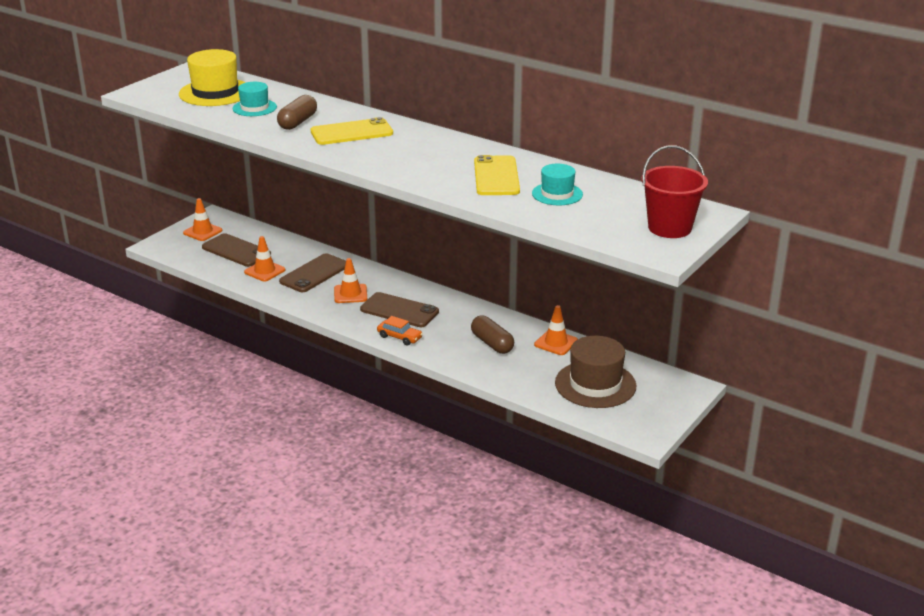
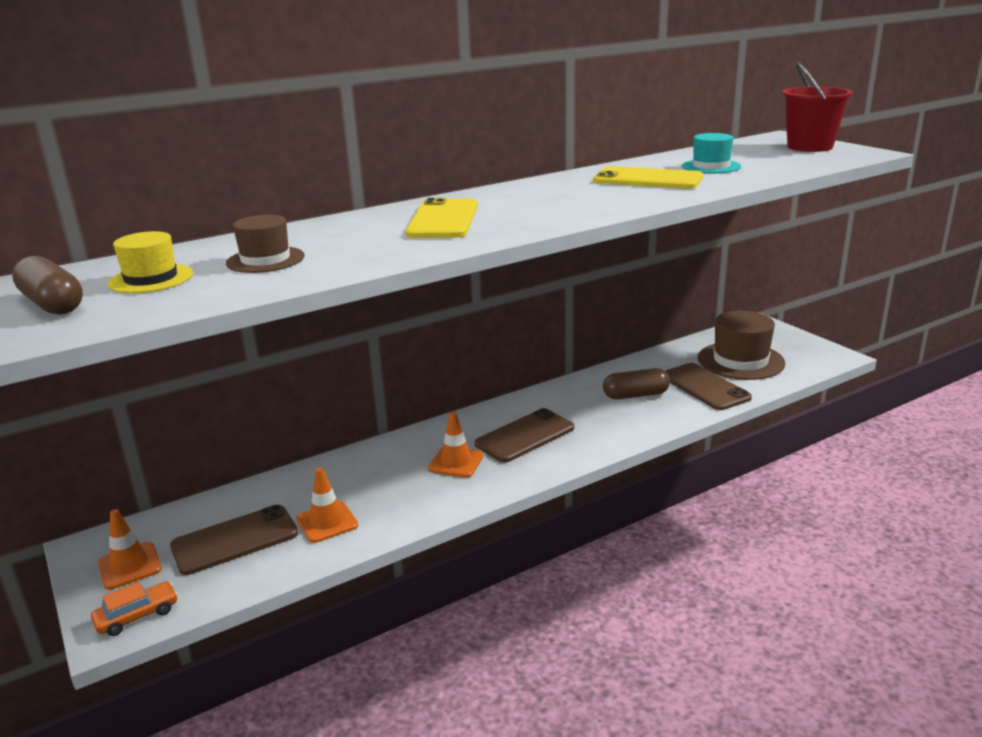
camera: 65 degrees left, 5 degrees down
(215, 92) = (151, 279): yellow hat -> yellow hat, size x0.59
(254, 108) = (265, 260): turquoise hat -> brown hat
(298, 122) = (364, 241): brown capsule -> brown capsule (52, 304)
(314, 273) = (376, 481): brown phone -> brown phone (704, 387)
(399, 337) = (588, 446): orange car -> orange car (137, 616)
(556, 343) = (653, 364): orange traffic cone -> none

